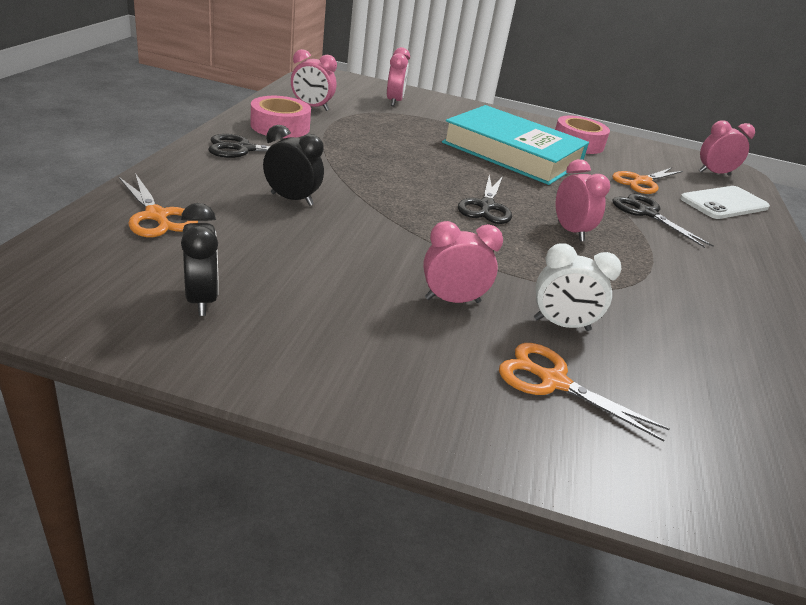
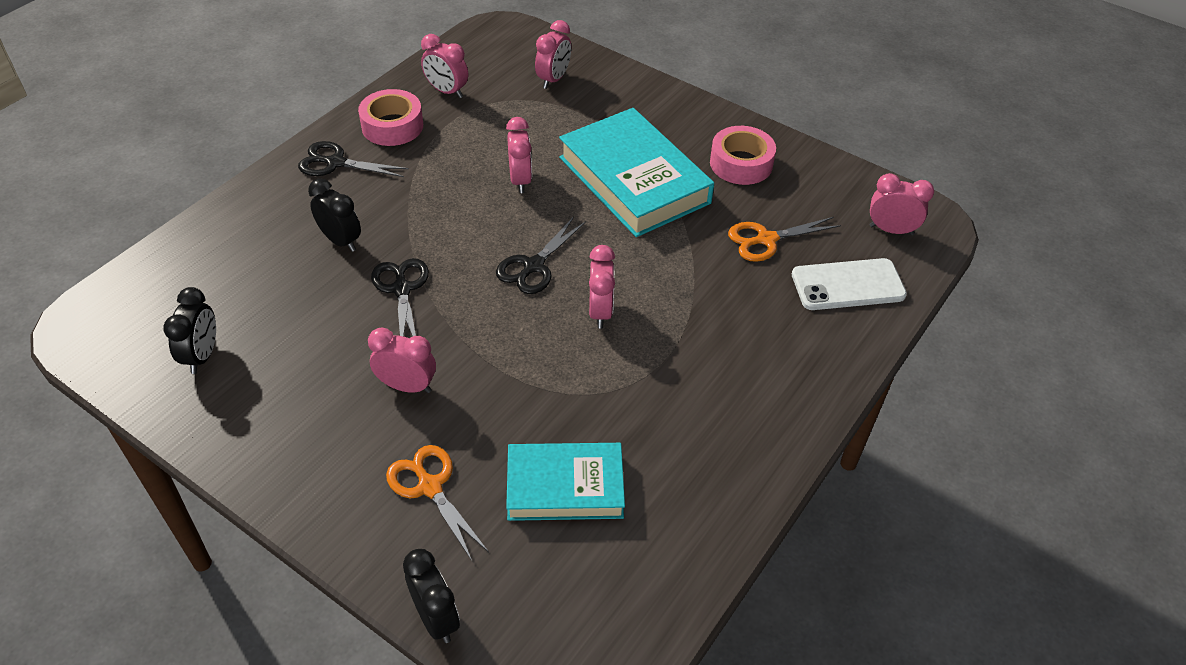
camera: 25 degrees right, 15 degrees up
(156, 216) = (212, 254): orange scissors -> none
(423, 156) = (520, 180): none -> pink clock
(561, 325) = (488, 429): white clock -> none
(647, 213) = (722, 292): black scissors -> black scissors (402, 289)
(675, 360) = (565, 486): none -> turquoise book
(680, 510) = (436, 618): none -> black clock

